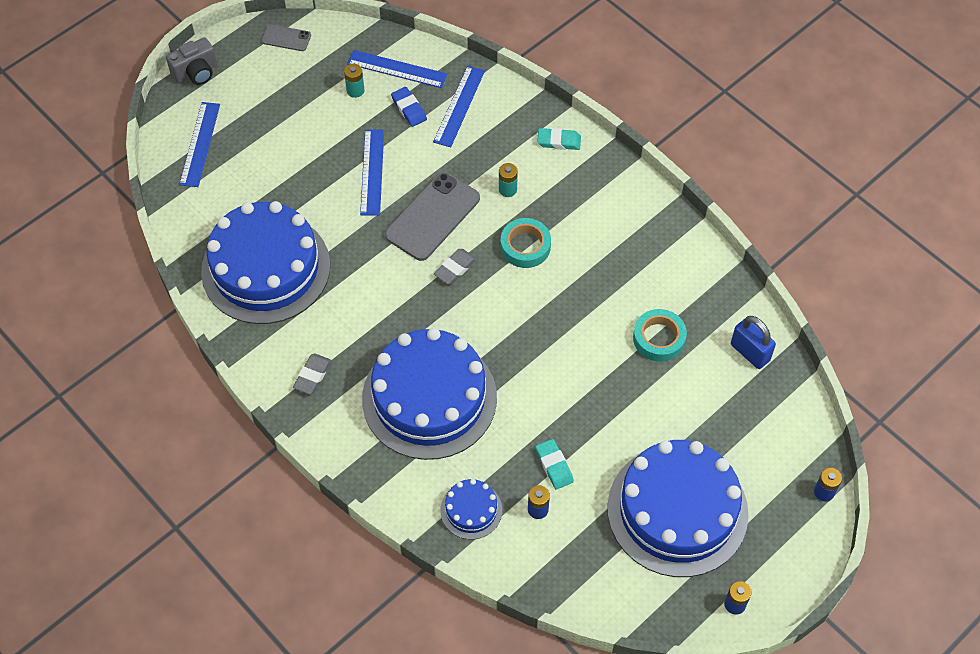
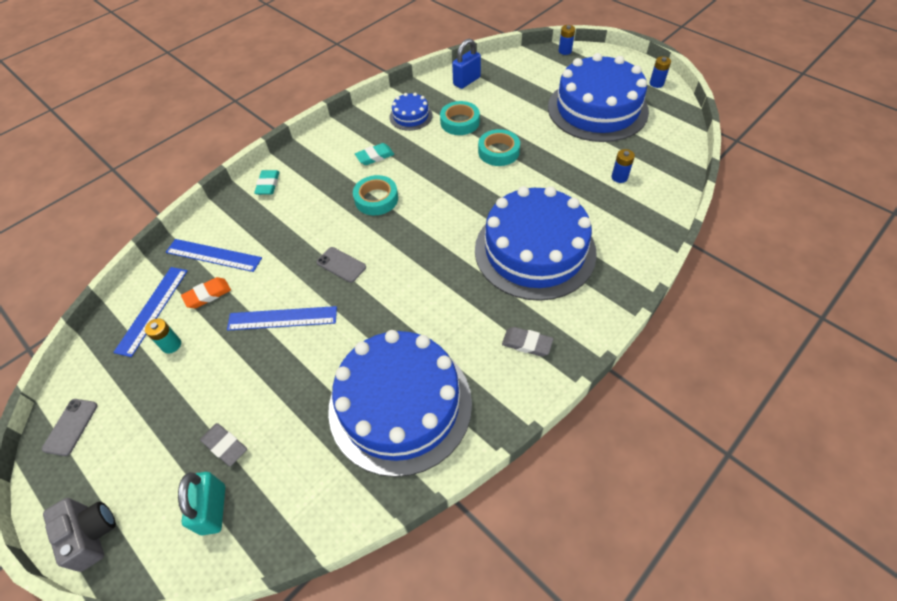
camera: 90 degrees left, 5 degrees down
(200, 144) = (213, 509): blue ruler -> turquoise padlock
(409, 109) = (207, 295): blue eraser -> orange eraser
(432, 216) = (341, 265): grey phone -> grey phone, size x0.50
(455, 268) = (399, 244): grey eraser -> grey eraser (225, 445)
(471, 510) = (633, 215): blue cake -> blue cake (411, 116)
(507, 189) = (315, 214): turquoise battery -> none
(554, 466) = (579, 170): turquoise eraser -> turquoise eraser (375, 156)
(597, 378) = (498, 151): none -> turquoise tape

